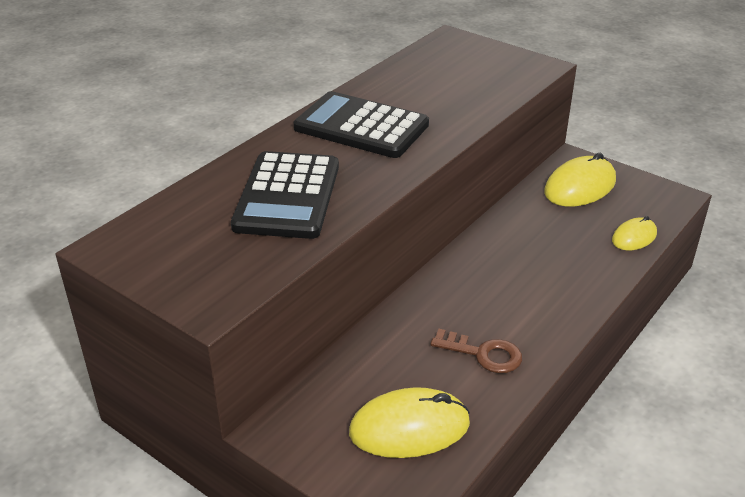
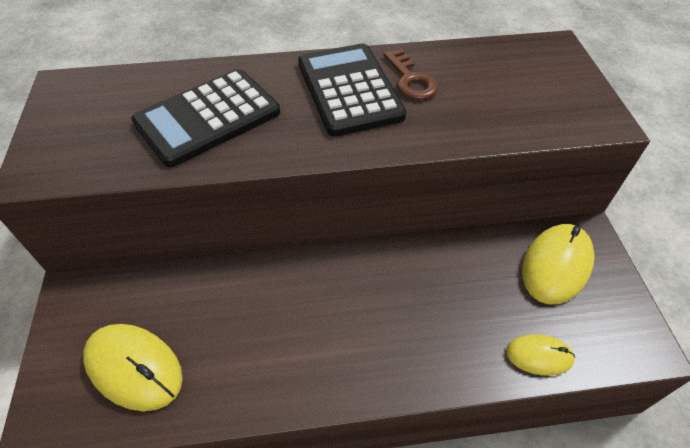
camera: 45 degrees right, 15 degrees up
(483, 354) = (260, 354): brown key -> brown key (411, 79)
(580, 187) = (556, 265): yellow mouse -> yellow mouse turned 60 degrees counterclockwise

